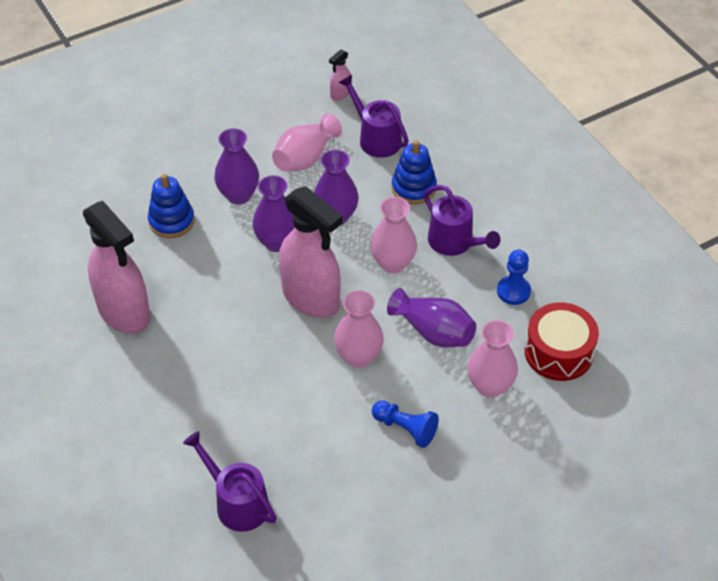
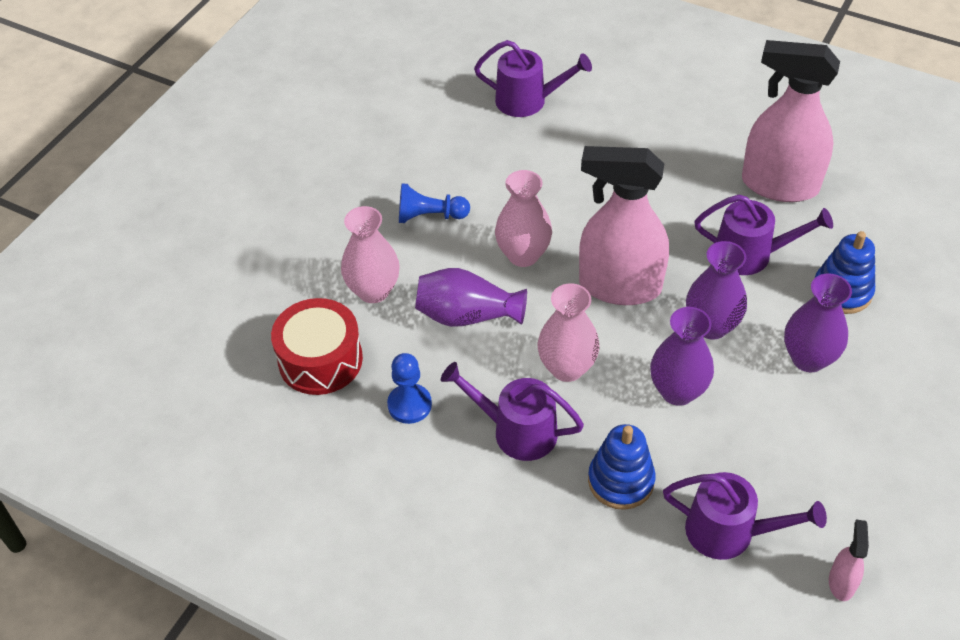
camera: 150 degrees right, 0 degrees up
(201, 274) = (750, 254): none -> purple watering can
(305, 158) = (786, 450): pink vase -> none

